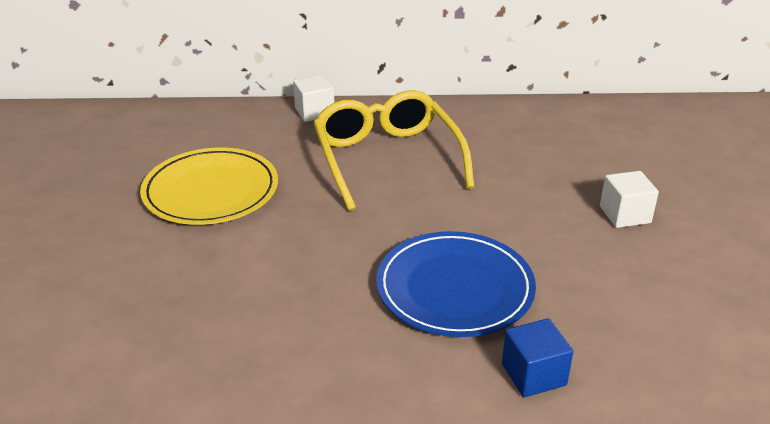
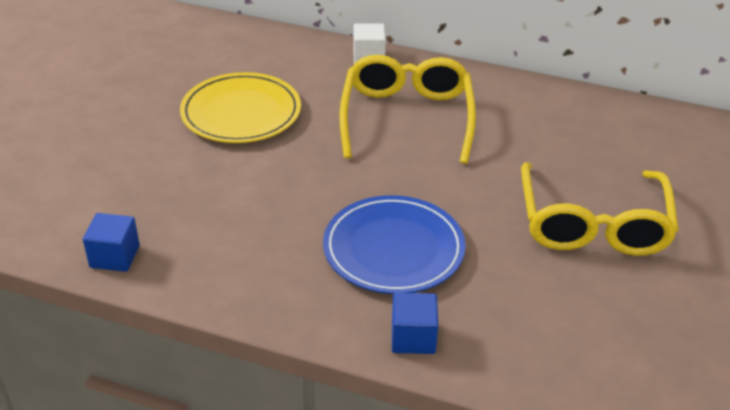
camera: 20 degrees right, 5 degrees up
(144, 382) = (115, 256): none -> blue cube
(625, 215) = (593, 223): white cube -> yellow glasses

